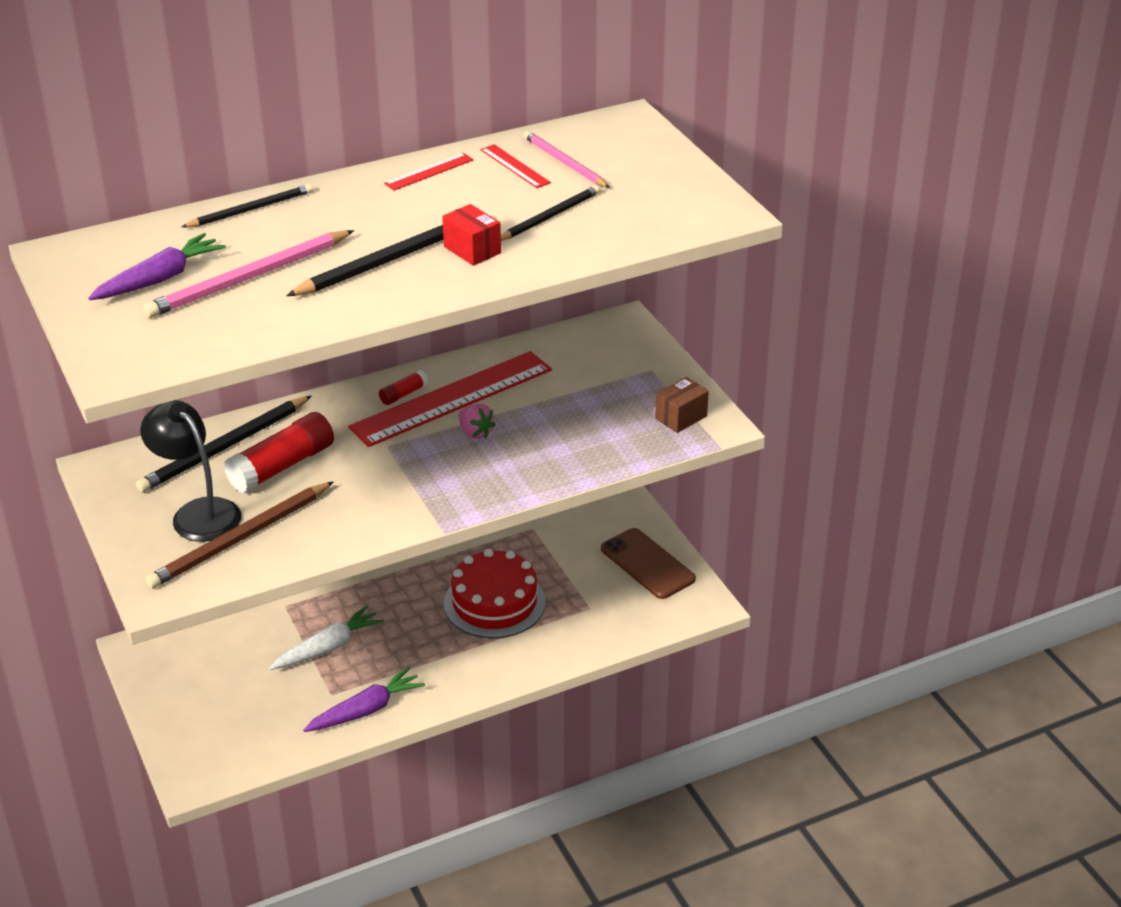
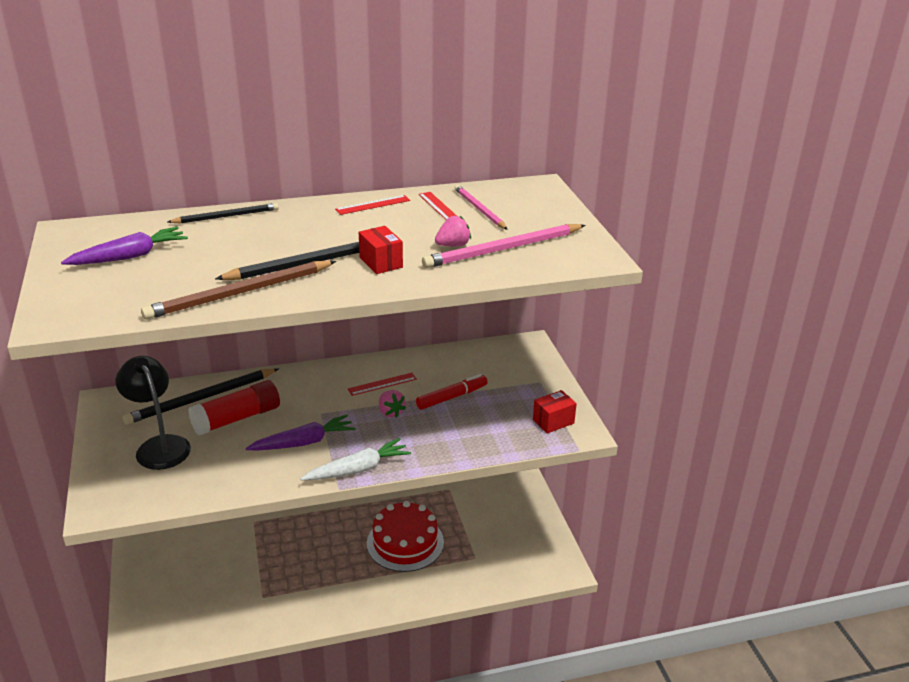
camera: 10 degrees right, 5 degrees down
(240, 539) = (181, 471): brown pencil -> brown pencil (239, 293)
(248, 278) = (196, 263): pink pencil -> pink pencil (503, 249)
(328, 647) = (273, 559): white carrot -> white carrot (358, 469)
(366, 710) = (283, 615): purple carrot -> purple carrot (303, 442)
(403, 394) = (347, 376): red glue stick -> none
(452, 398) = (382, 384): red ruler -> red ruler, size x0.42
(546, 404) = (451, 397): none -> red marker
(550, 216) = (453, 245): black pencil -> pink strawberry
(647, 564) = (527, 529): brown phone -> none
(681, 417) = (553, 421): brown box -> red box

